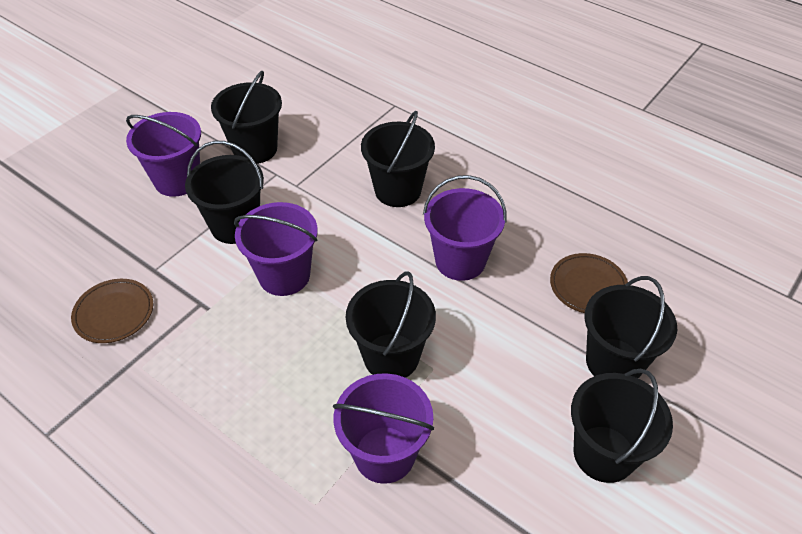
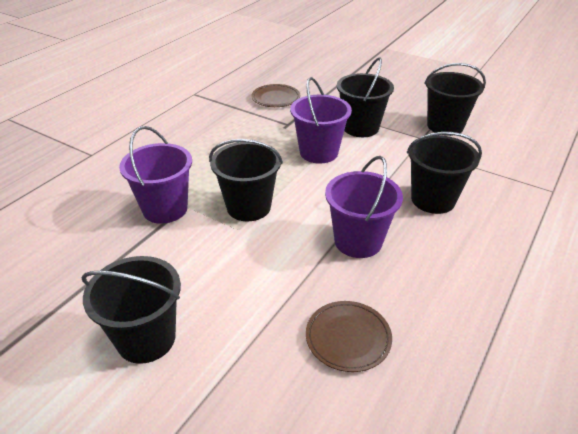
camera: 85 degrees right, 10 degrees down
(177, 180) = (395, 101): purple bucket -> none
(614, 362) = (249, 354): black bucket -> none

